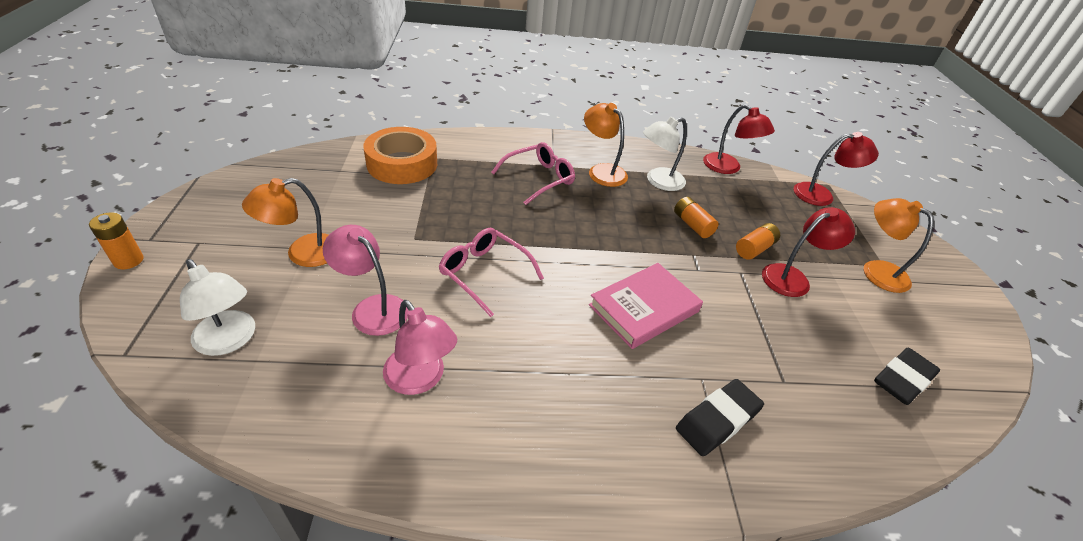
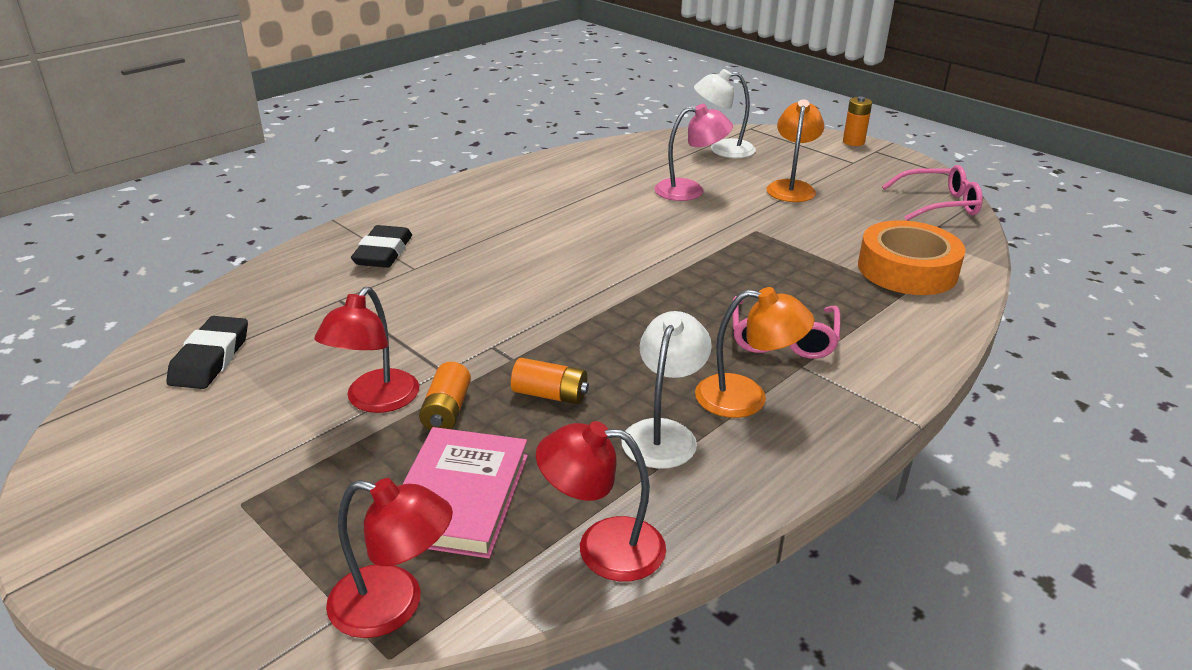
camera: 140 degrees right, 10 degrees down
(420, 379) = (599, 183): pink lamp -> none
(484, 274) = (664, 240): pink glasses -> pink glasses (938, 204)
(644, 308) = (509, 285): pink book -> pink book (460, 497)
(821, 195) = (393, 606): red lamp -> red lamp turned 120 degrees counterclockwise
(876, 270) = (251, 485): orange lamp -> none

